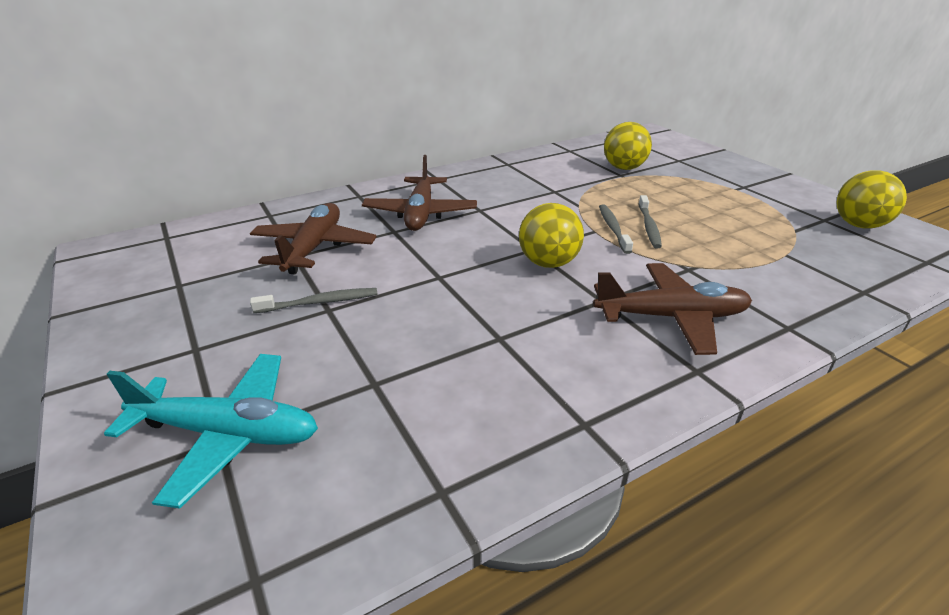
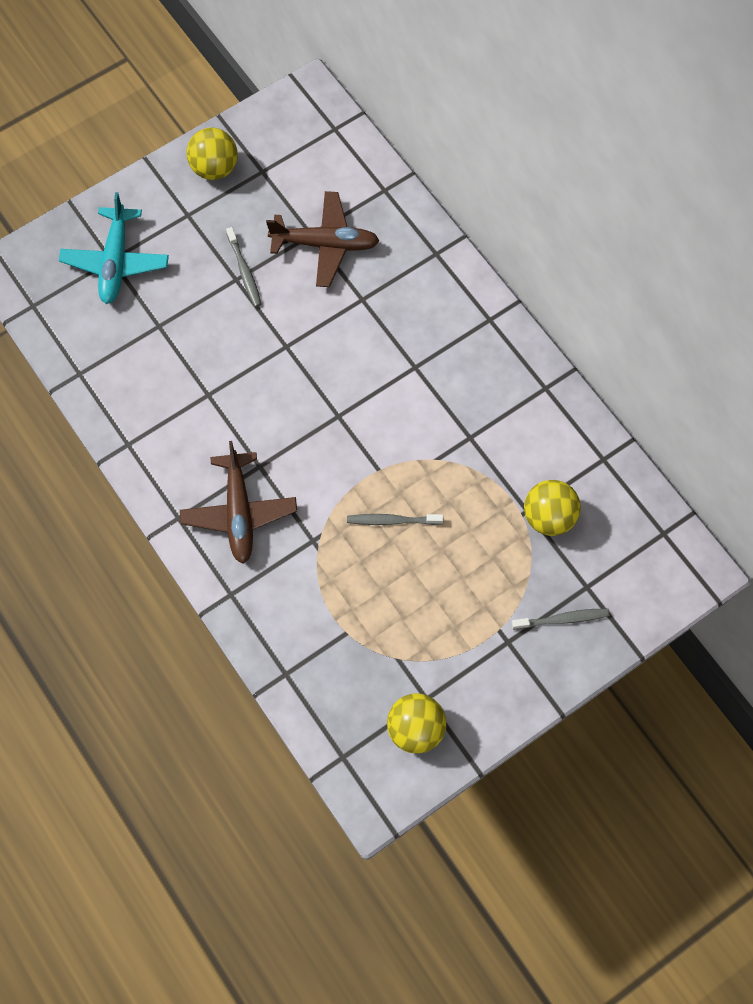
camera: 85 degrees right, 35 degrees up
(420, 213) = (400, 315): brown plane -> none
(548, 263) = (314, 428): yellow ball -> yellow ball (215, 168)
(613, 228) = (385, 487): grey toothbrush -> grey toothbrush (562, 619)

